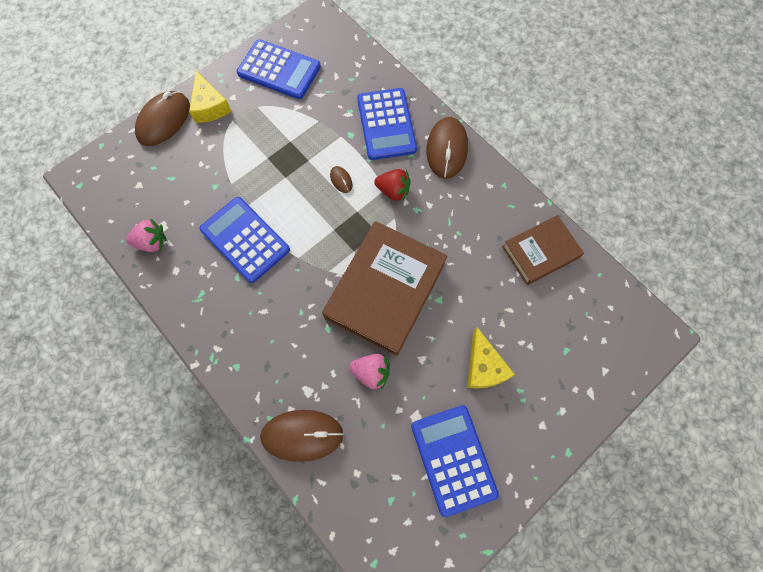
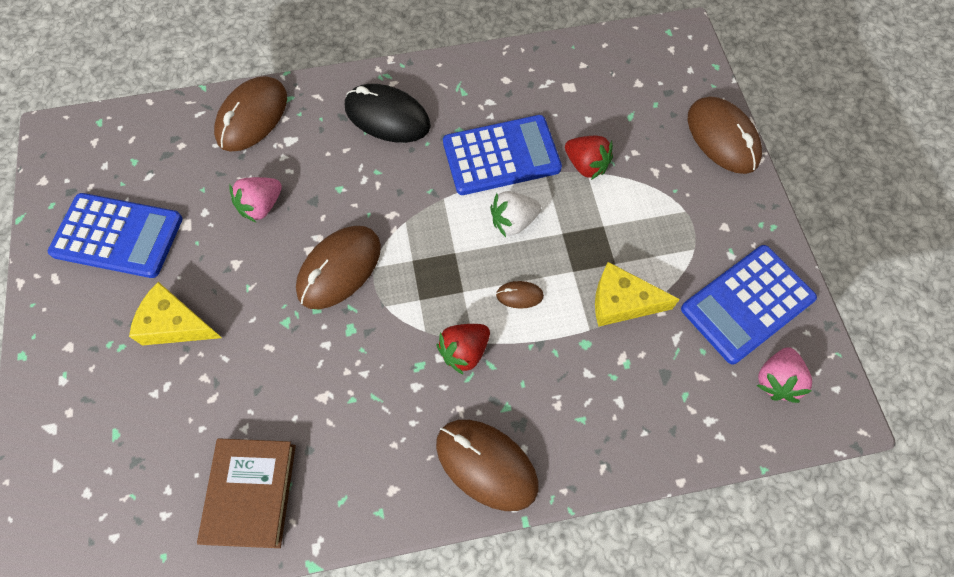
camera: 120 degrees right, 5 degrees down
(152, 242) = (554, 71): pink strawberry -> pink strawberry (776, 380)
(210, 106) = (721, 194): yellow cheese -> yellow cheese (622, 302)
(226, 186) = (586, 165): none -> red strawberry
(250, 333) = (387, 117): none -> black mouse
(292, 207) = (513, 221): none -> white strawberry
(385, 290) = (339, 269): brown book -> brown mouse
(386, 124) = (576, 401): blue calculator -> none

